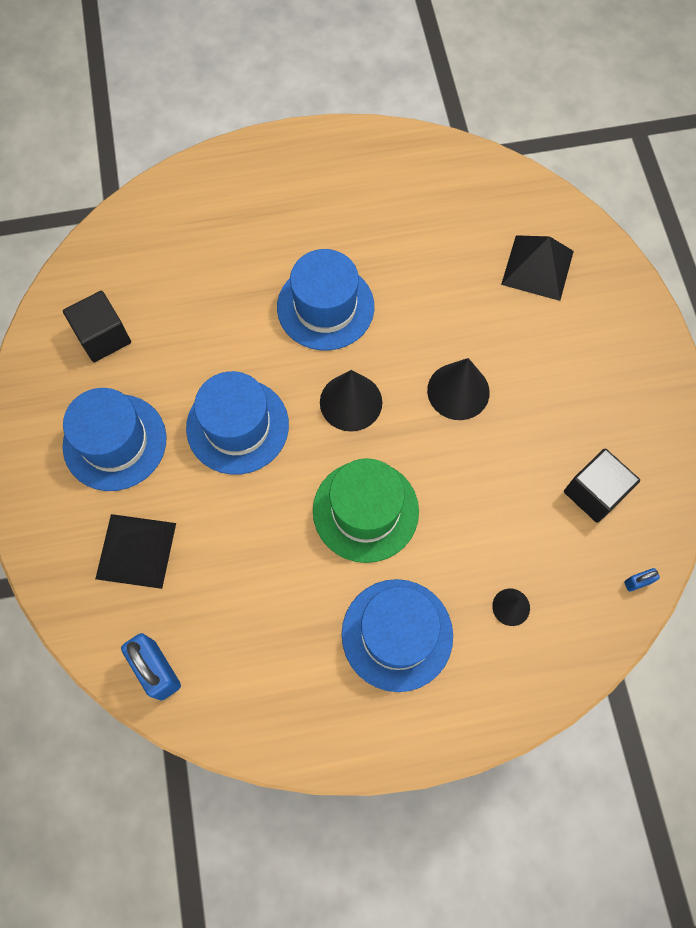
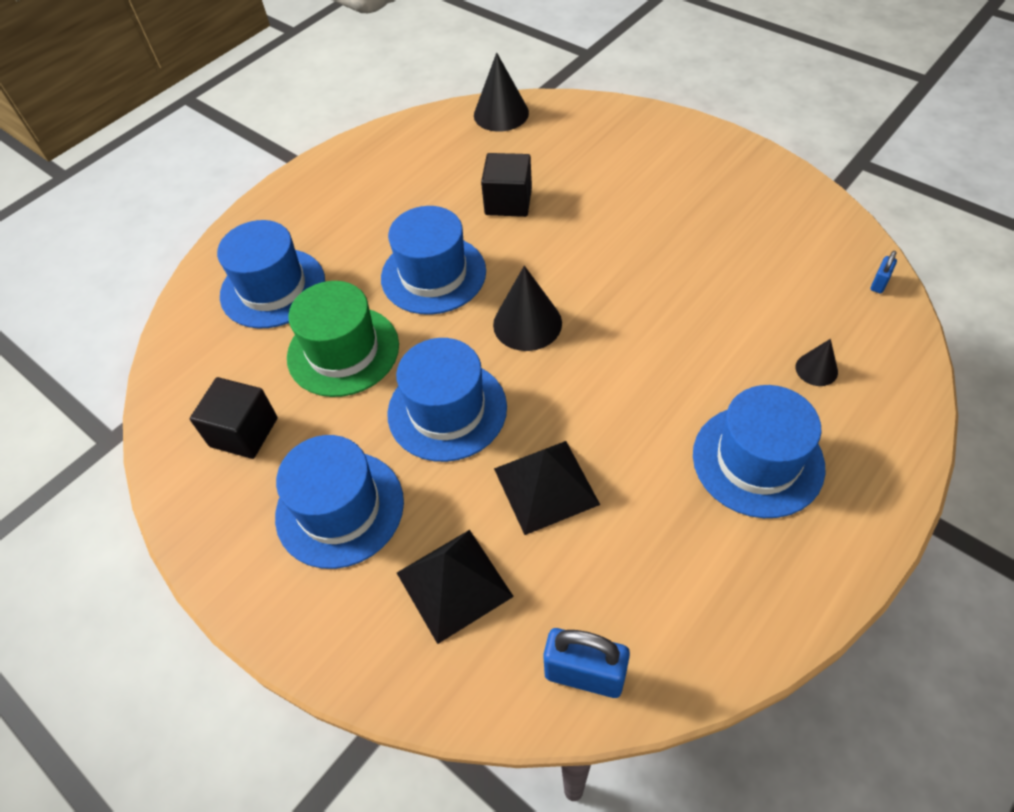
camera: 35 degrees left, 15 degrees down
(210, 231) = (273, 288): none -> blue hat
(365, 511) = (627, 390): green hat -> green hat (343, 351)
(458, 391) = (604, 258): black cone -> black cone (501, 114)
(537, 267) = (572, 147): black pyramid -> black pyramid (545, 486)
(594, 493) = (779, 251): black cube -> black cube (508, 202)

